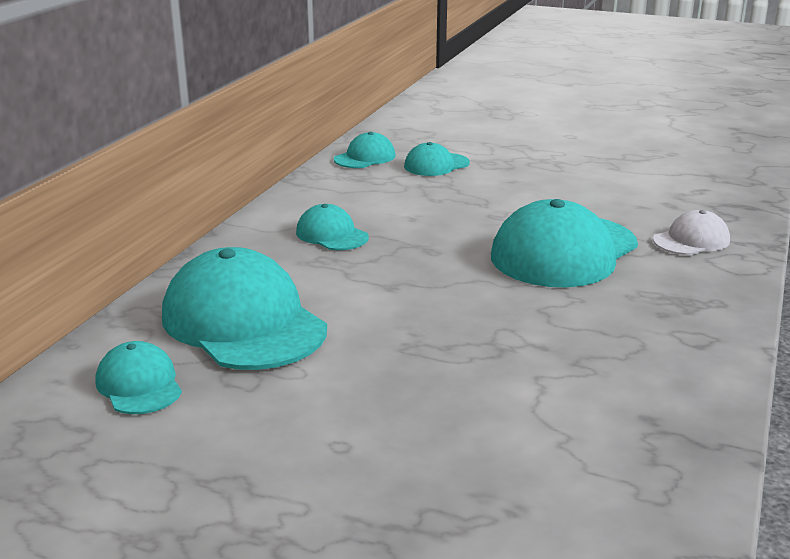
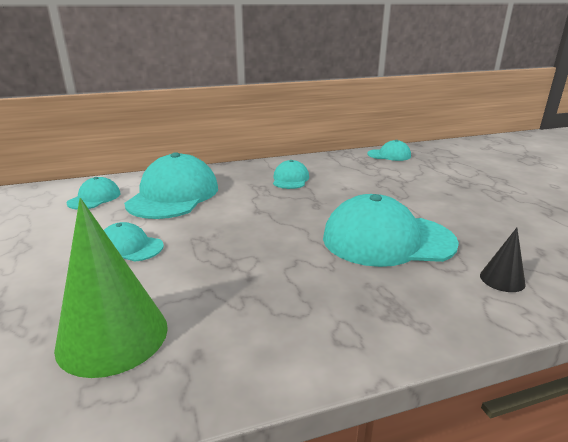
camera: 50 degrees right, 0 degrees up
(436, 165) = (420, 170): turquoise cap -> turquoise cap (130, 247)
(566, 458) = (113, 336): none -> green cone
(691, 240) = (502, 279): white cap -> black cone

